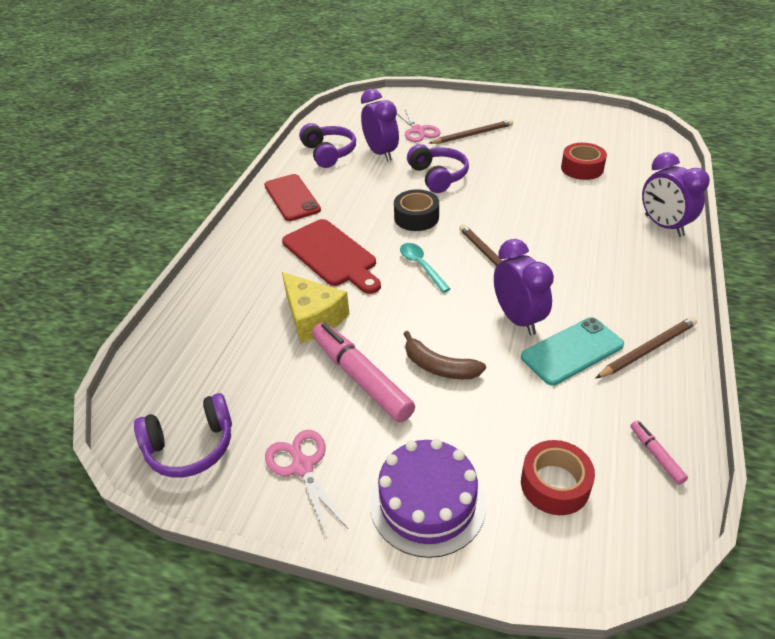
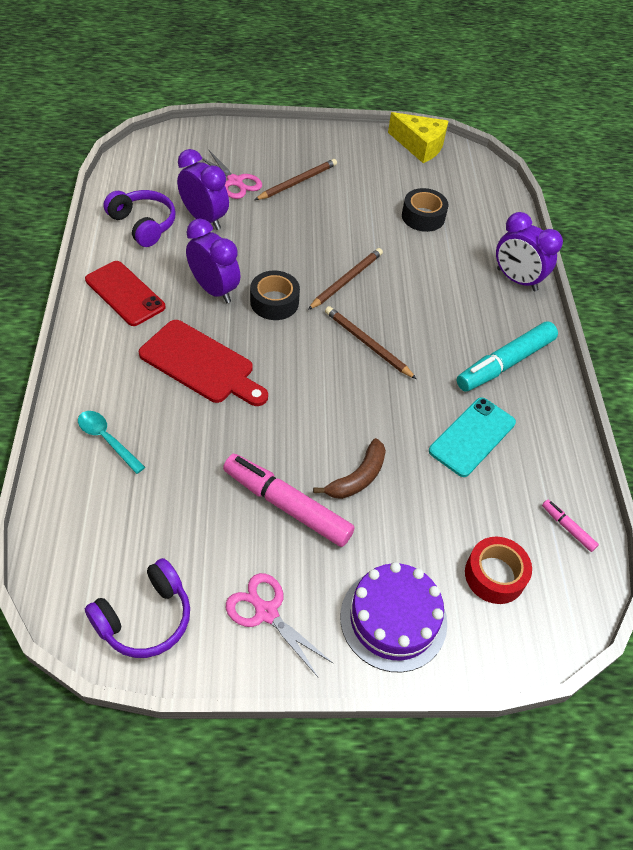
camera: 25 degrees left, 10 degrees up
(313, 317) = (211, 445): yellow cheese -> yellow cheese (419, 146)
(421, 266) = (300, 363): turquoise spoon -> turquoise spoon (107, 439)
(438, 176) = (279, 244): purple headphones -> none
(439, 366) = (357, 477): brown banana -> brown banana turned 60 degrees counterclockwise
(518, 319) = (414, 410): purple clock -> purple clock (214, 290)
(582, 168) = (423, 217): red tape -> black tape
(628, 293) = (505, 363): none -> turquoise marker
(647, 349) = (535, 423): brown pencil -> brown pencil (346, 280)

